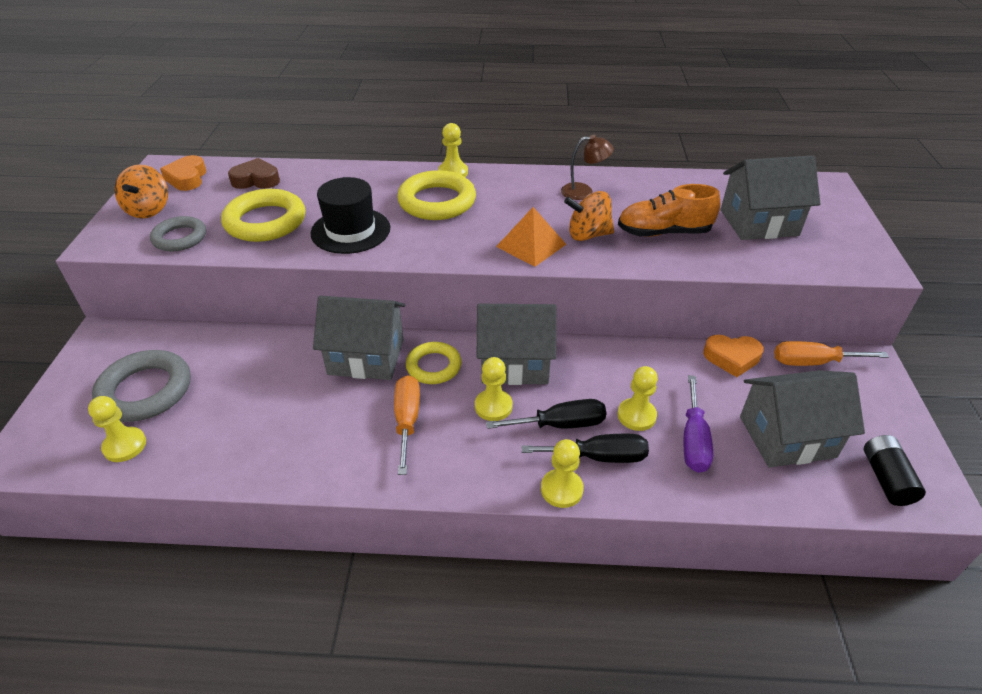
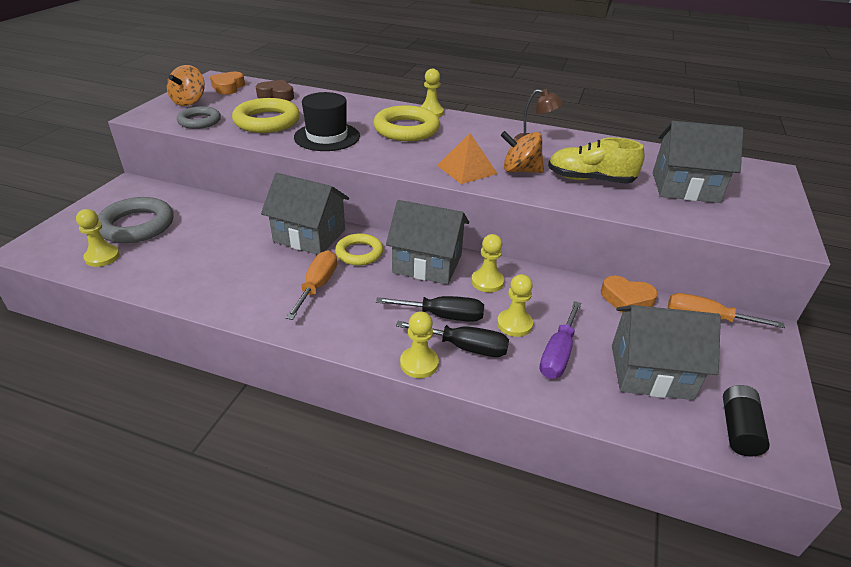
camera: 15 degrees right, 5 degrees down
(493, 406) = (393, 291): yellow pawn -> yellow pawn (487, 282)
(663, 232) = (590, 180): orange shoe -> yellow shoe

